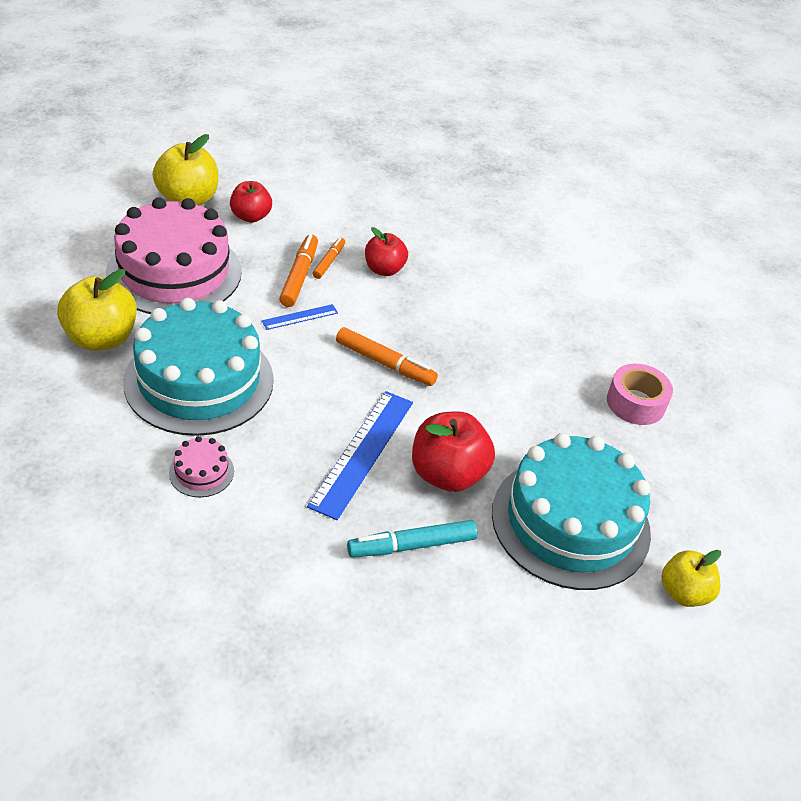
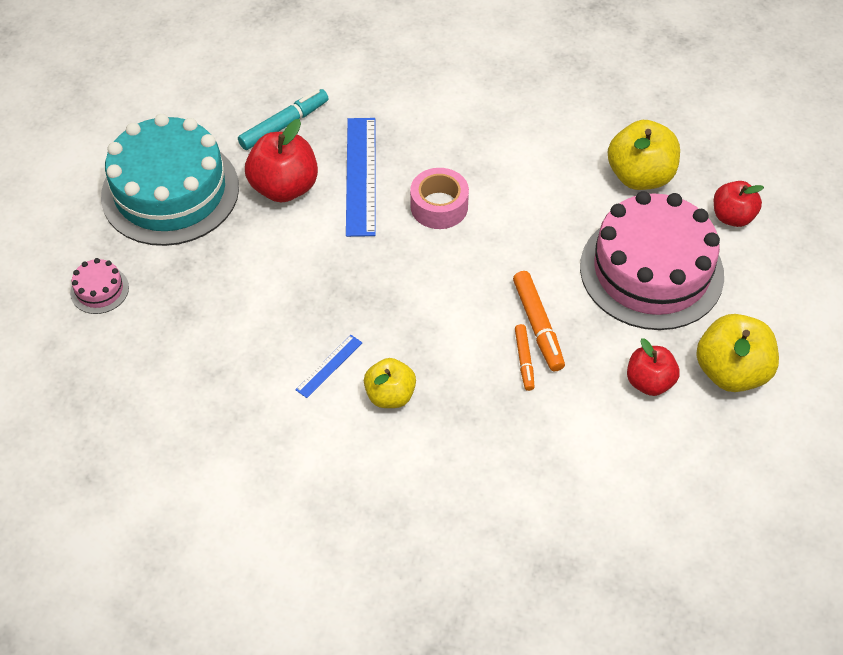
camera: 160 degrees right, 10 degrees up
(199, 380) = (531, 176): turquoise cake -> none
(201, 472) = (467, 111): pink cake -> pink cake (99, 290)
(300, 317) = (500, 277): blue ruler -> blue ruler (329, 366)
(384, 269) = (463, 379): red apple -> red apple (732, 217)
(385, 363) = (392, 265): orange marker -> none
(635, 403) = (140, 332): pink tape -> pink tape (439, 206)
(683, 593) = (67, 175): yellow apple -> yellow apple (390, 395)

